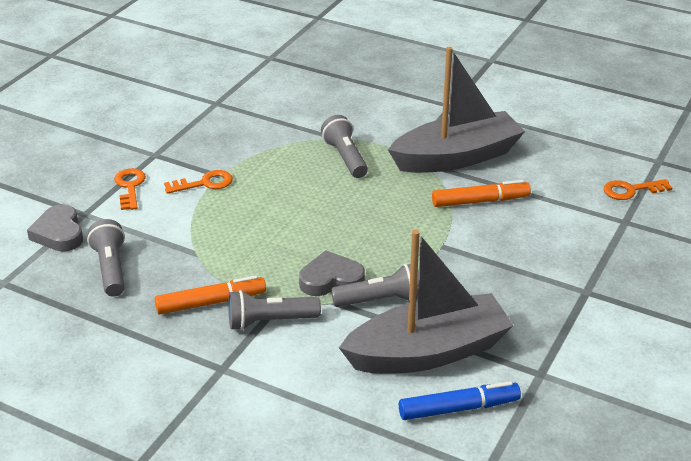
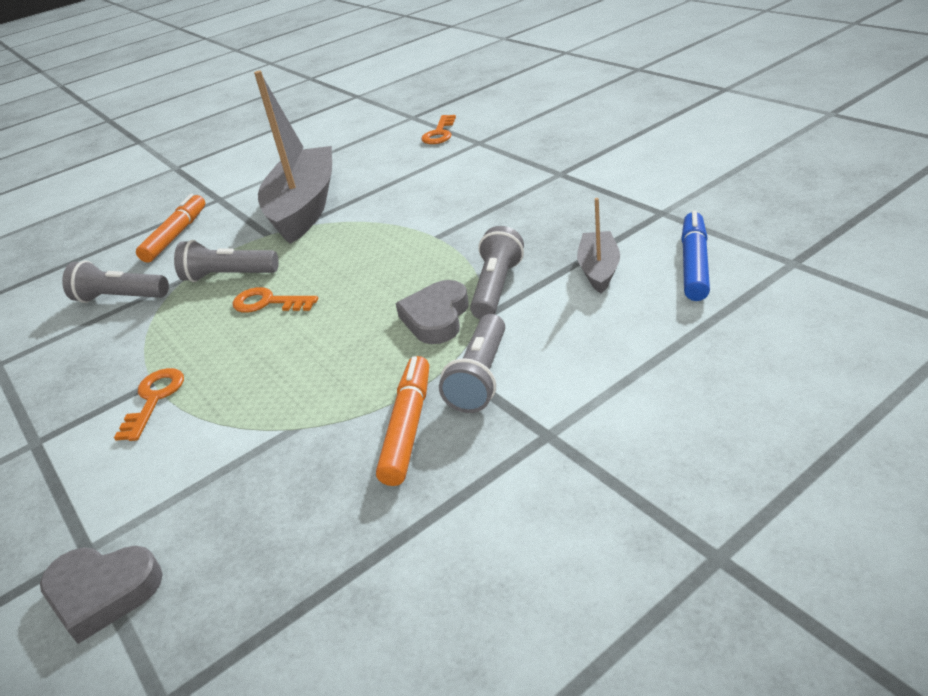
camera: 60 degrees left, 0 degrees up
(110, 269) = (251, 531): grey flashlight -> grey flashlight (120, 298)
(130, 187) = (78, 481): orange key -> orange key (268, 303)
(428, 352) = (599, 270): grey boat -> grey boat, size x0.47
(480, 201) = (386, 205): orange marker -> orange marker (176, 235)

